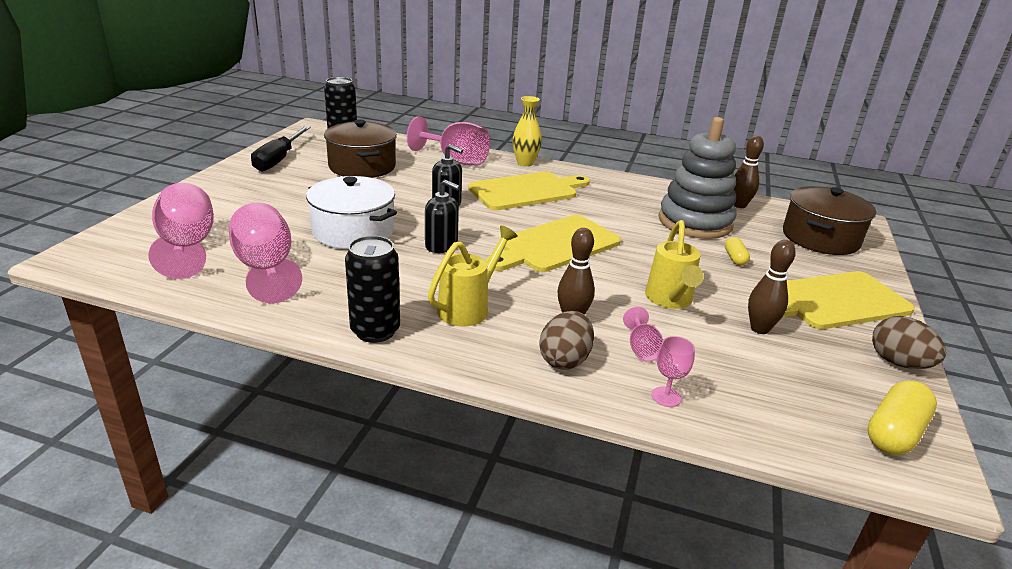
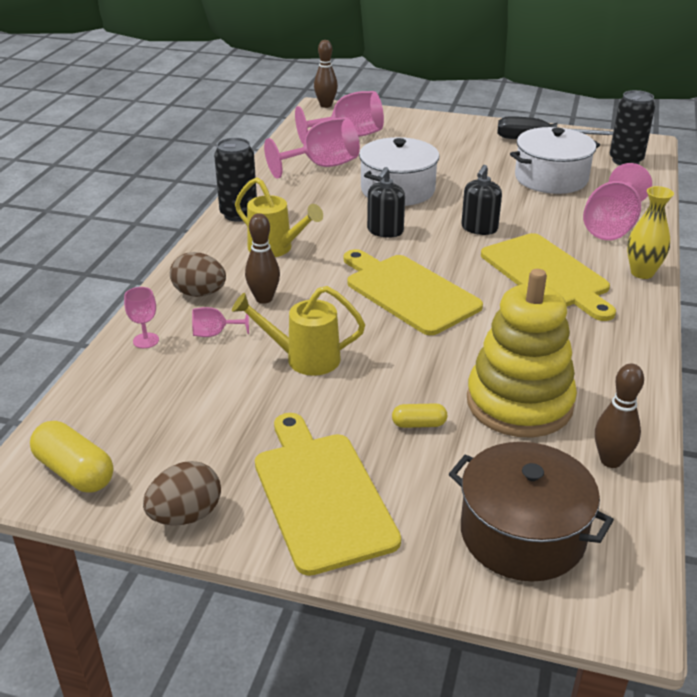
camera: 90 degrees right, 5 degrees up
(362, 166) = (551, 178): brown pot -> white pot
(695, 222) = (519, 403): grey stacking toy -> yellow stacking toy
(759, 329) = (252, 415): brown bowling pin -> brown bowling pin (326, 105)

